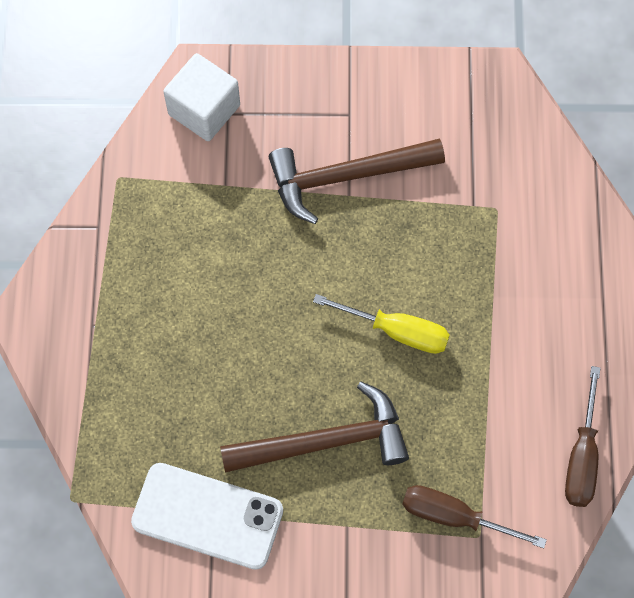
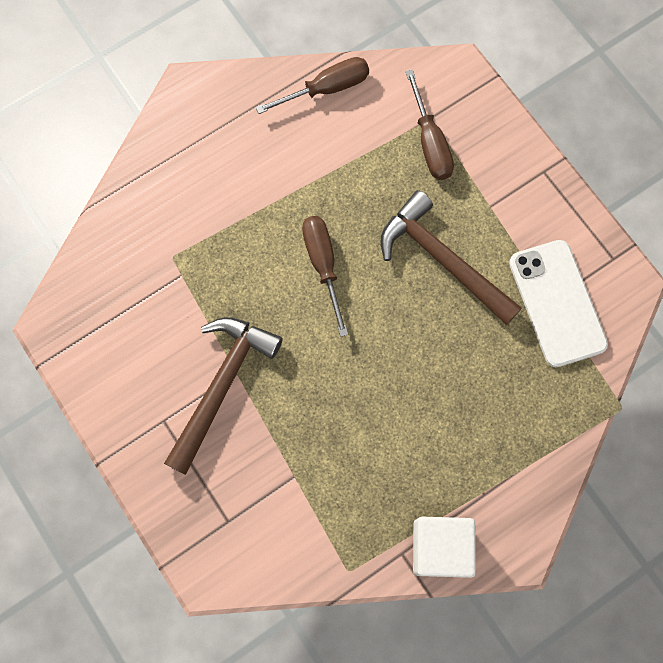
camera: 125 degrees left, 5 degrees up
(204, 110) = (238, 544): white cube -> white cube (440, 548)
(346, 177) = (222, 385): brown hammer -> brown hammer turned 105 degrees counterclockwise
(398, 331) = (323, 264): yellow screwdriver -> brown screwdriver

